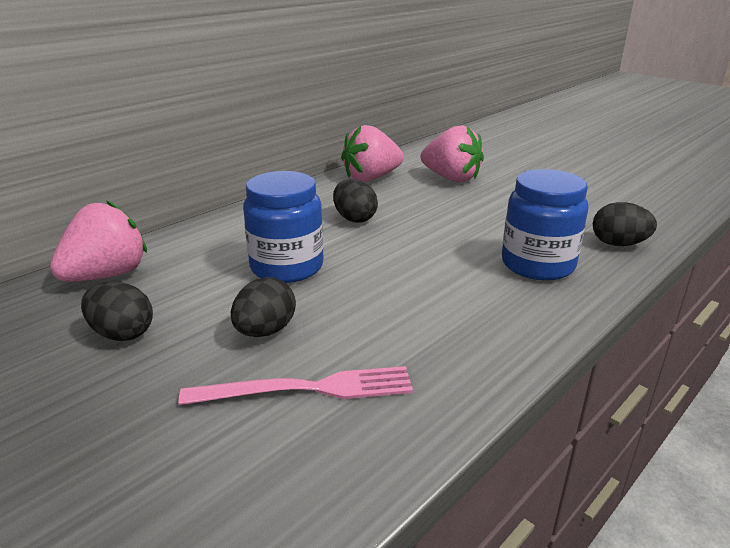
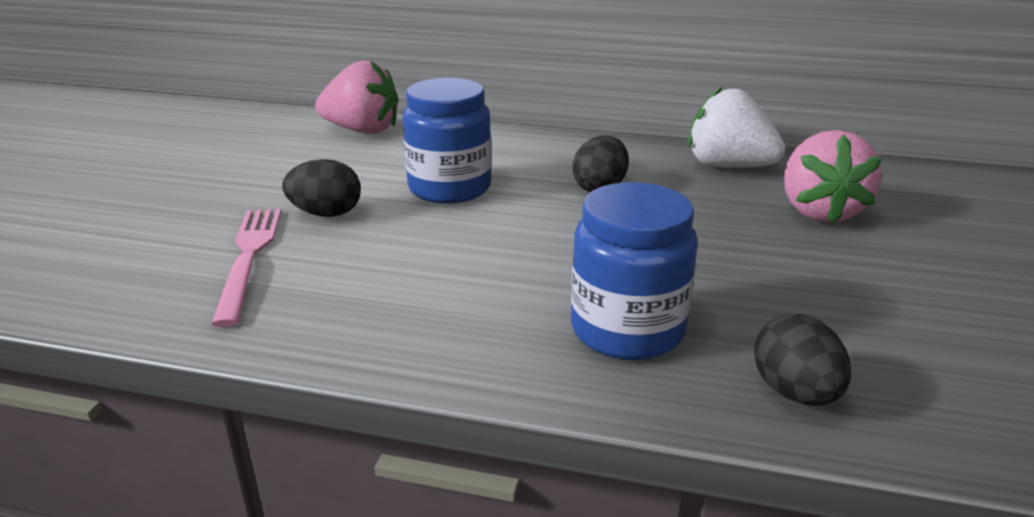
camera: 60 degrees right, 0 degrees up
(122, 334) = (282, 165): black egg -> none
(307, 389) = (249, 257): pink fork -> pink fork turned 150 degrees counterclockwise
(371, 178) = (728, 166): pink strawberry -> white strawberry

